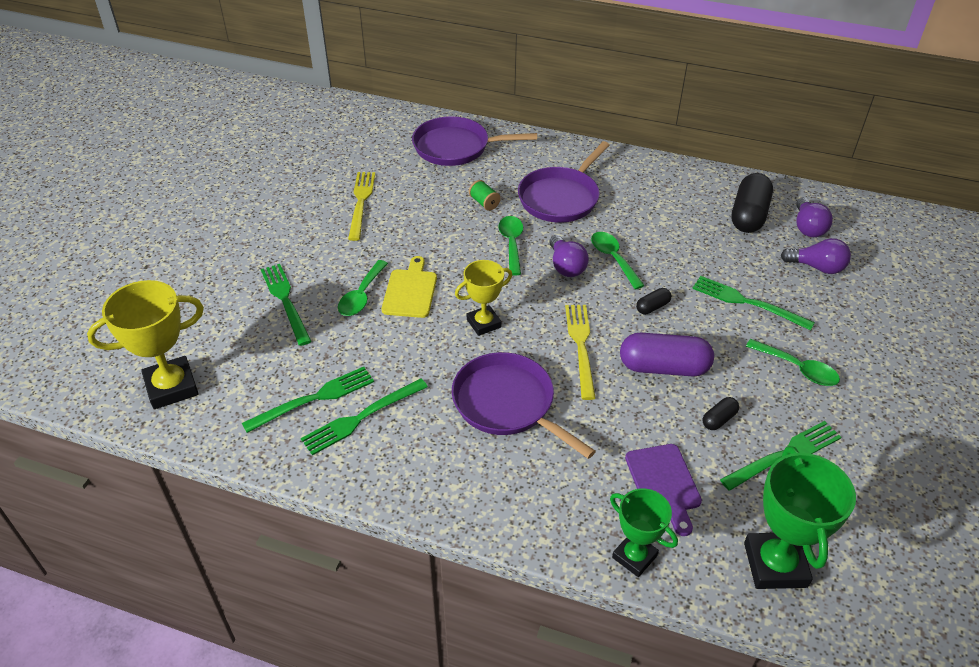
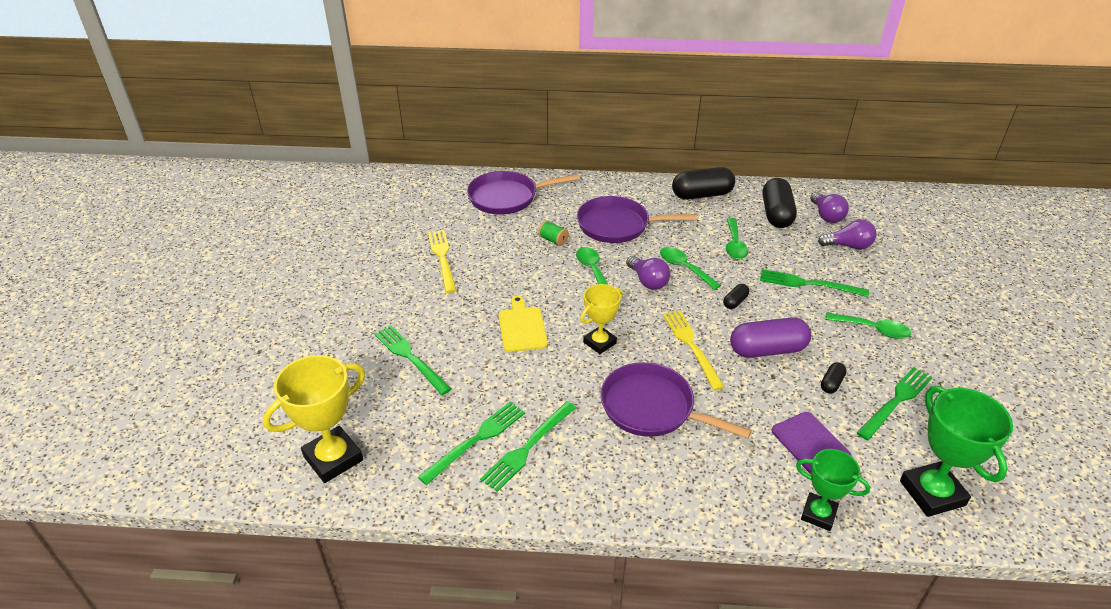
camera: 15 degrees left, 5 degrees down
(361, 295) = (479, 339): green spoon -> green spoon (734, 245)
(560, 198) = (617, 225): purple pan -> purple pan turned 75 degrees clockwise
(672, 179) = (702, 195): none -> black capsule

